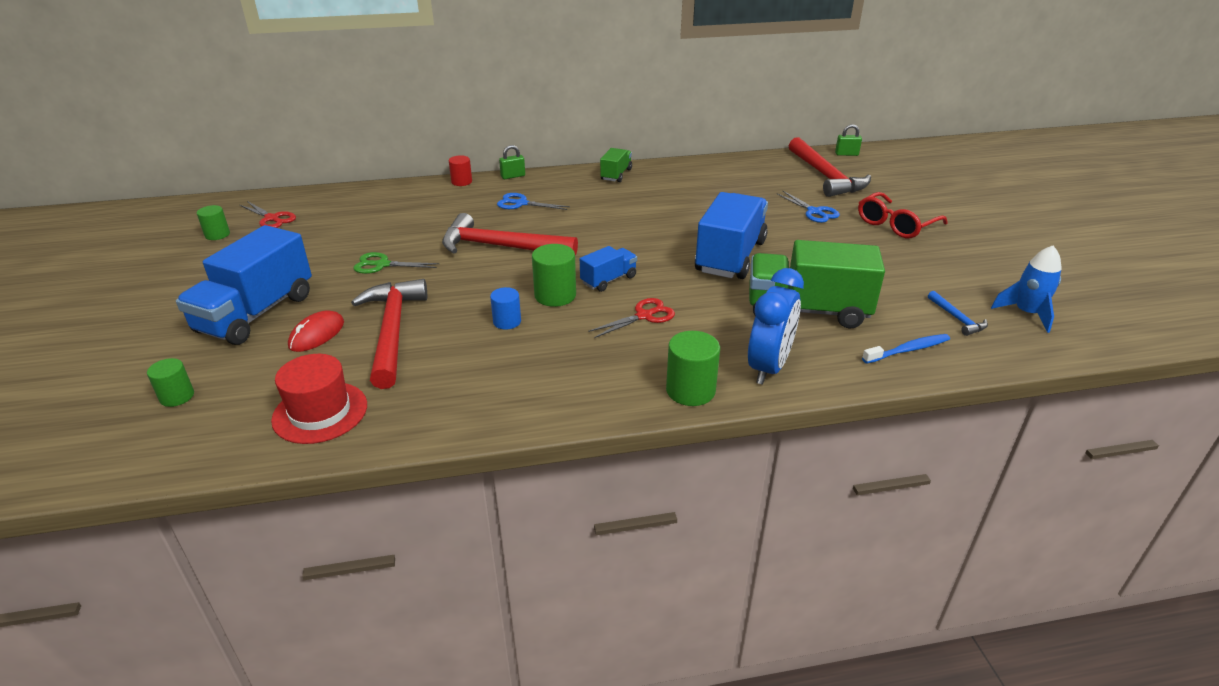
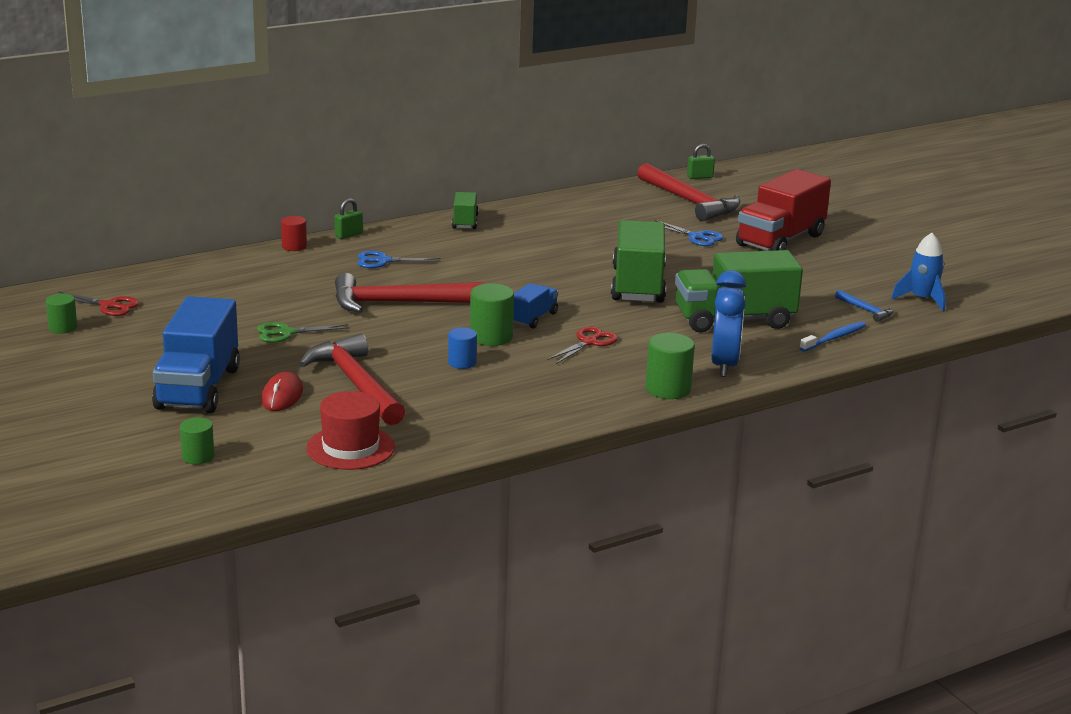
camera: 20 degrees left, 10 degrees down
(730, 257) = (638, 285): blue truck -> green truck
(895, 225) = (780, 240): red glasses -> red truck

